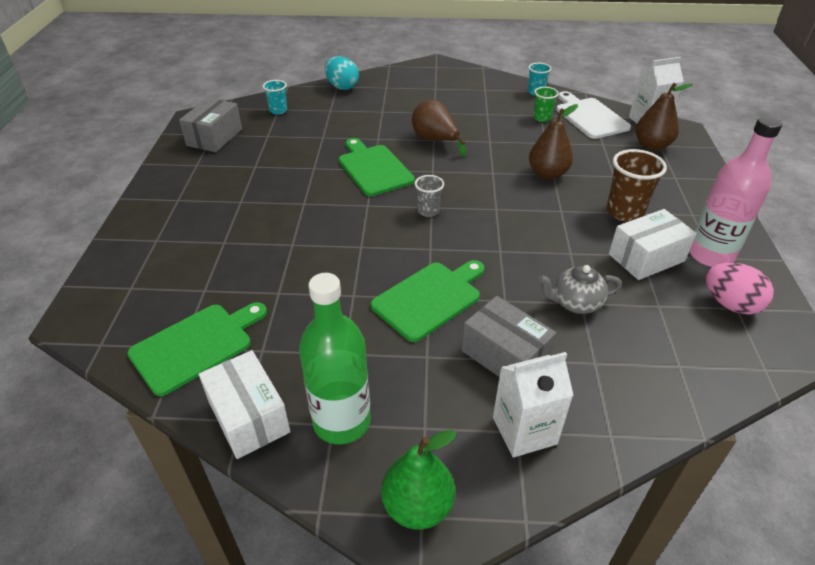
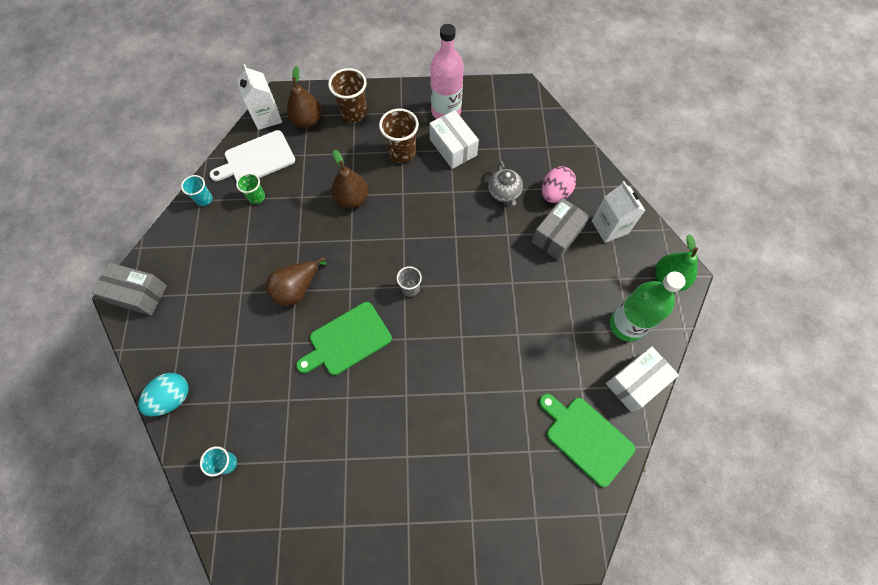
camera: 95 degrees left, 25 degrees up
(214, 137) = (286, 524): grey box -> grey box (138, 294)
(429, 298) = (513, 282): green cutting board -> none
(676, 177) = (354, 113): none -> brown cup
(730, 304) = (492, 112): pink egg -> pink egg (555, 193)

